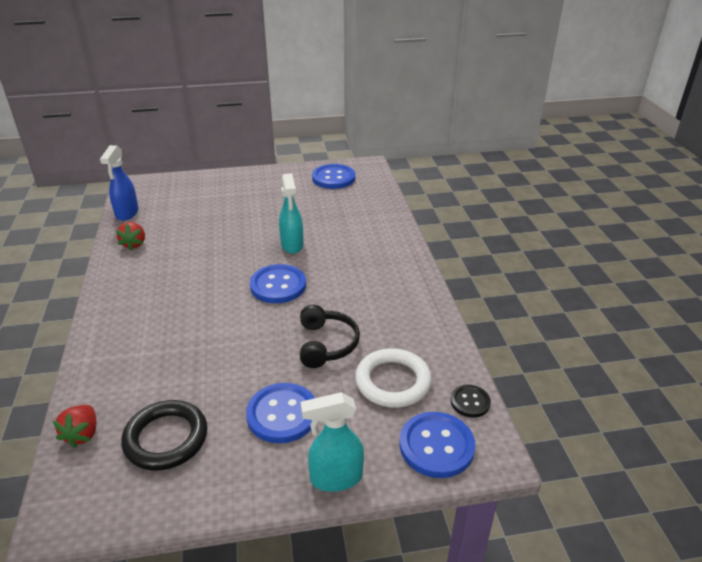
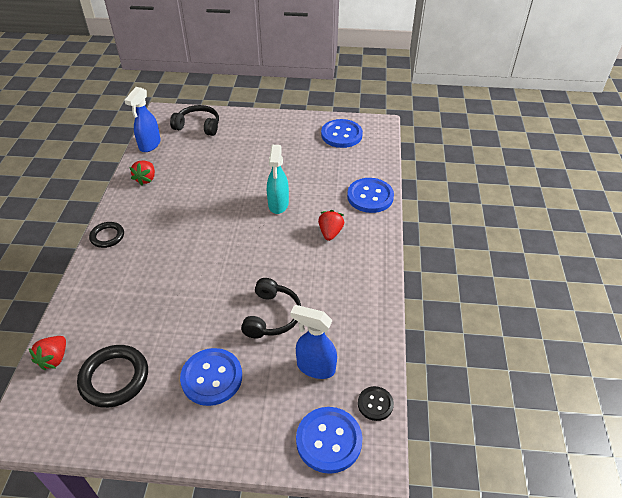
camera: 15 degrees right, 10 degrees up
(107, 303) = (107, 236): none -> black ring
(176, 190) = (198, 126): none -> black headphones
(278, 285) = (251, 246): blue button -> blue button (370, 196)
(335, 478) = (234, 449): turquoise spray bottle -> none
(357, 261) = (330, 233): none -> red strawberry
(393, 381) = (315, 367): white ring -> blue spray bottle

